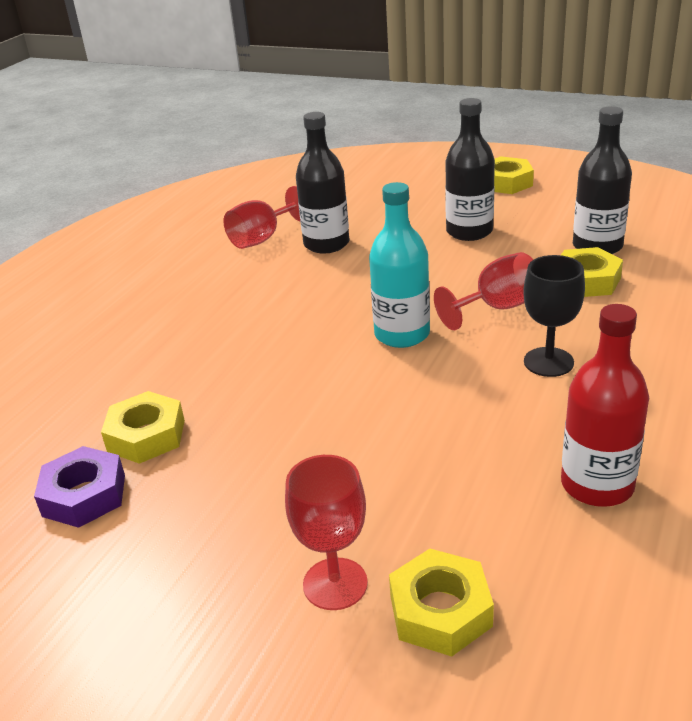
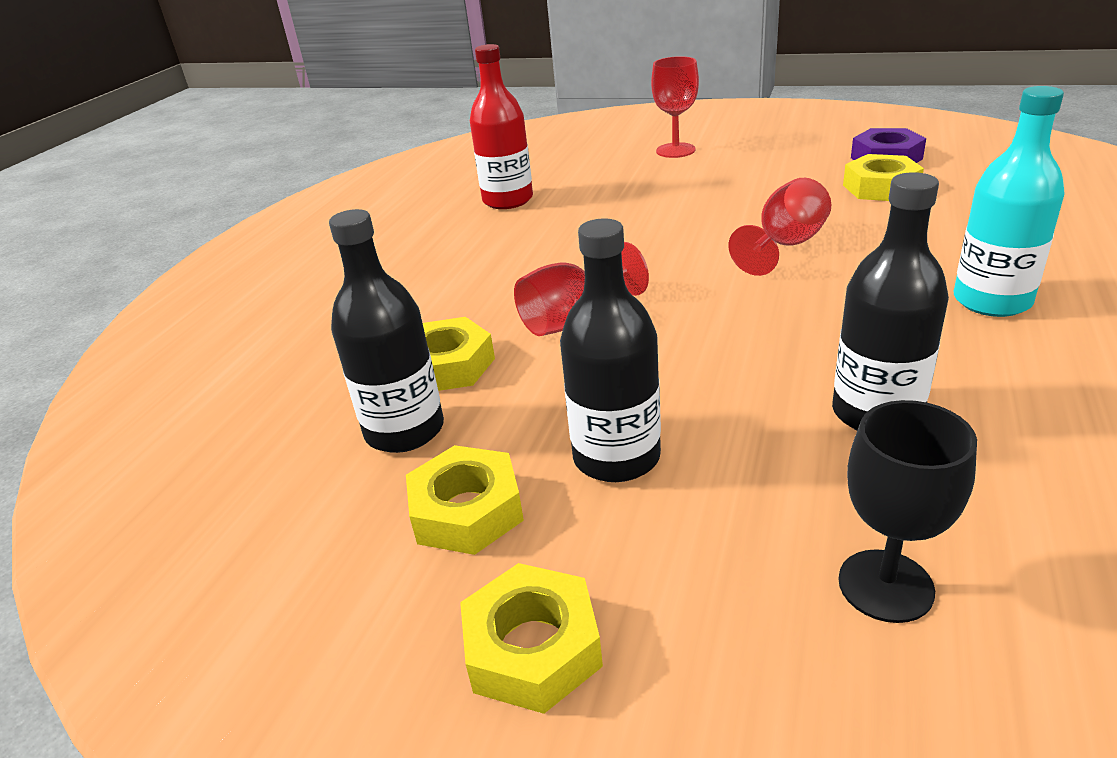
camera: 175 degrees right, 0 degrees up
(262, 238) = (1018, 421): red goblet -> red goblet (785, 246)
(402, 334) = (683, 281): turquoise bottle -> turquoise bottle (992, 301)
(440, 611) = (611, 150): yellow nut -> yellow nut (467, 511)
(548, 362) = (523, 269): black goblet -> black goblet (885, 585)

